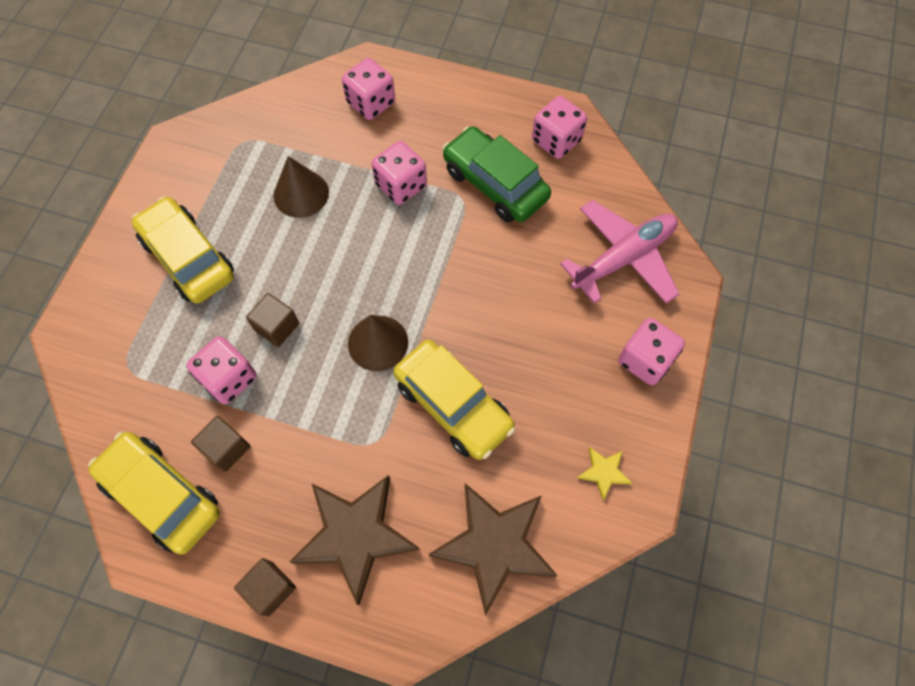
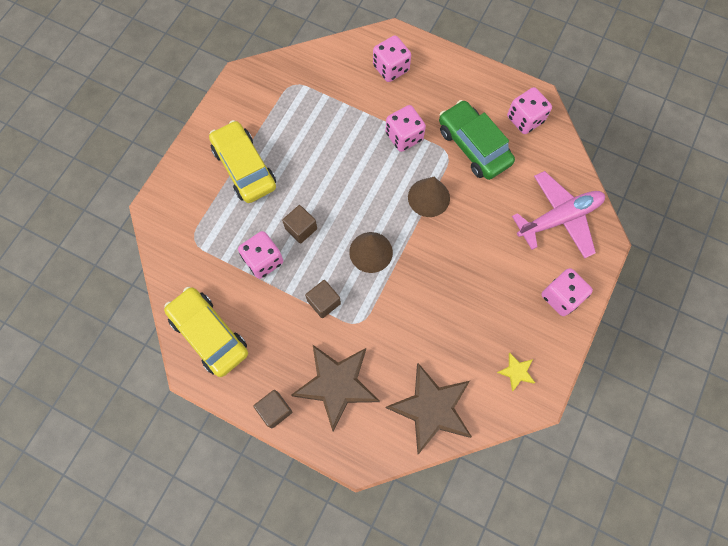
camera: 10 degrees right, 5 degrees up
(226, 448) = (256, 309): brown cube -> brown cube (324, 302)
(301, 194) = (330, 131): brown cone -> brown cone (428, 197)
(453, 405) = (417, 306): yellow car -> none

